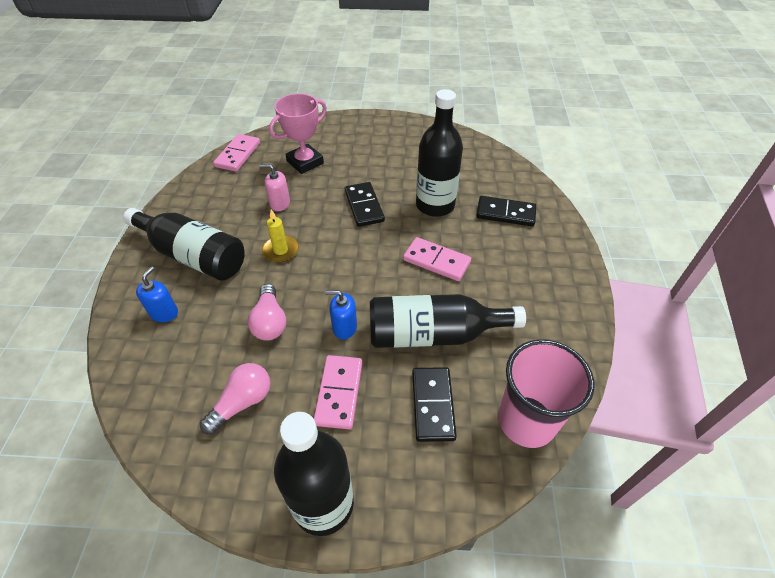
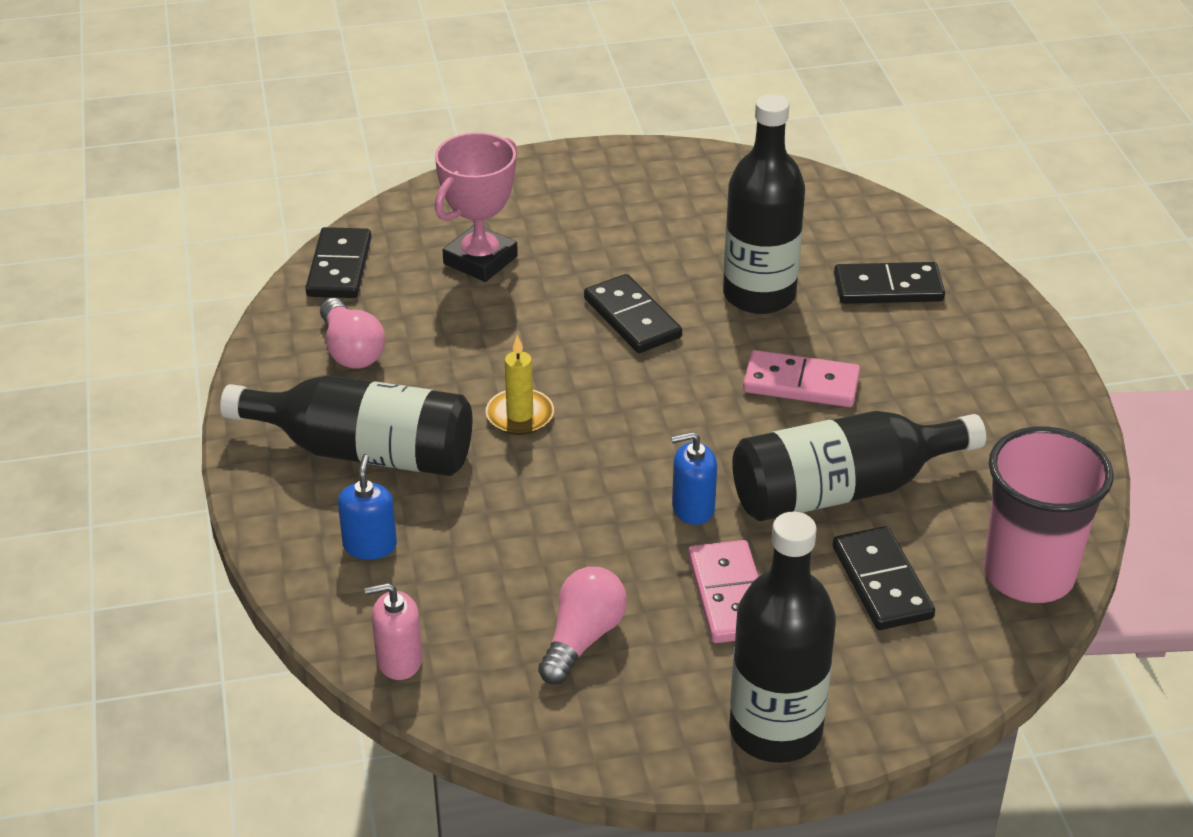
camera: 15 degrees left, 10 degrees down
(238, 155) = (339, 267): pink domino -> black domino
(270, 322) = (563, 523): pink light bulb -> pink light bulb (351, 350)
(280, 203) = (473, 339): pink soap dispenser -> pink soap dispenser (399, 660)

